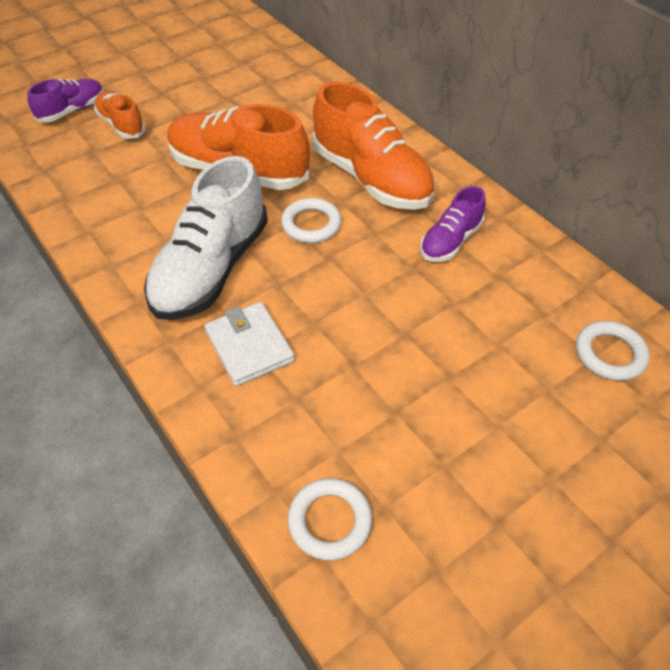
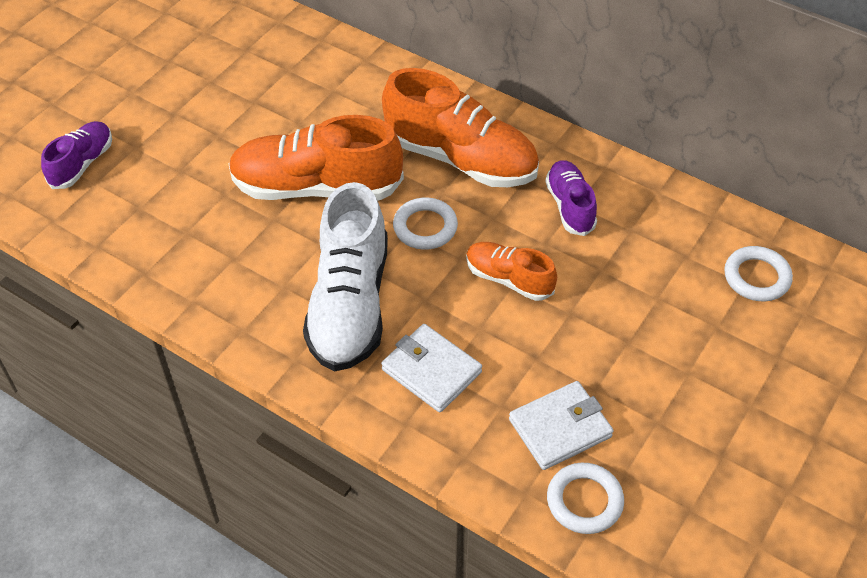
camera: 20 degrees left, 0 degrees up
(122, 125) = (152, 167): orange shoe -> orange shoe (509, 279)
(342, 438) = (560, 428): none -> white wallet
(450, 241) = (570, 206): purple shoe -> purple shoe turned 150 degrees clockwise

